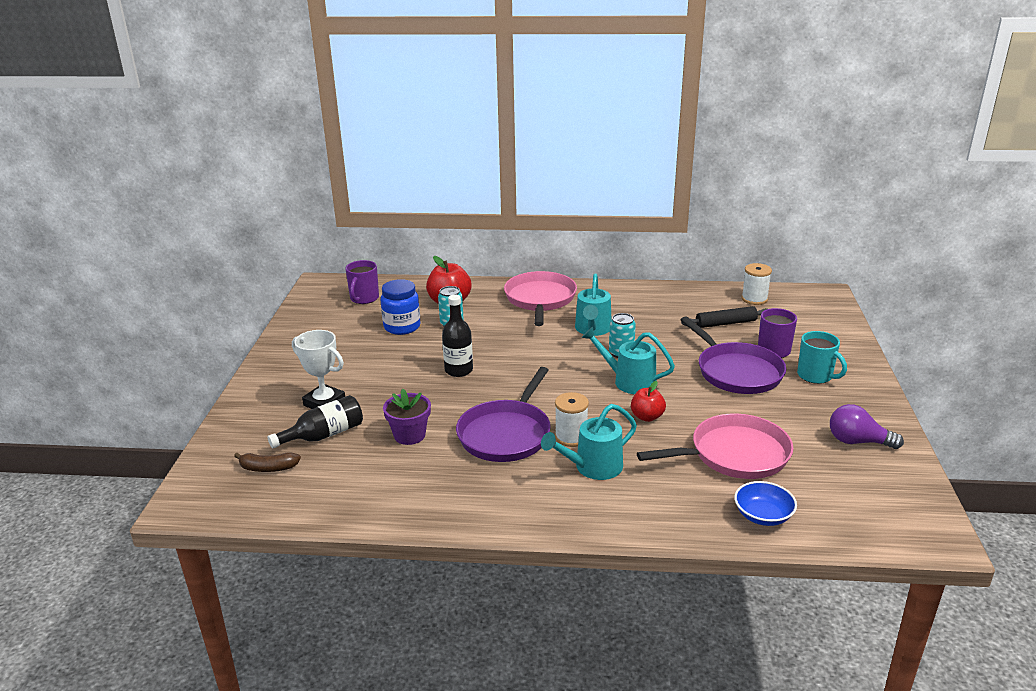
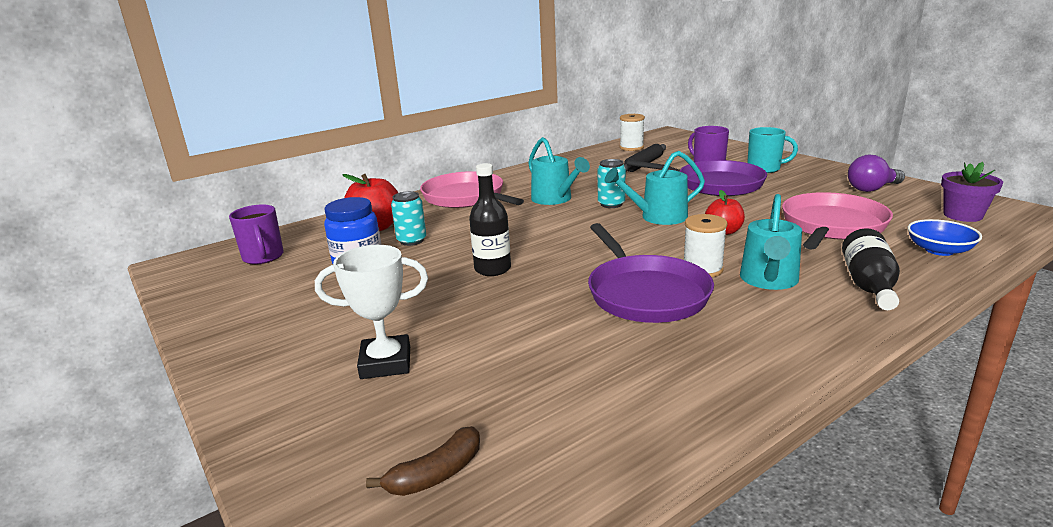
camera: 40 degrees left, 5 degrees down
(324, 435) = (448, 394): black bottle -> black bottle (868, 285)
(409, 435) = (553, 341): purple flower pot -> purple flower pot (962, 215)

